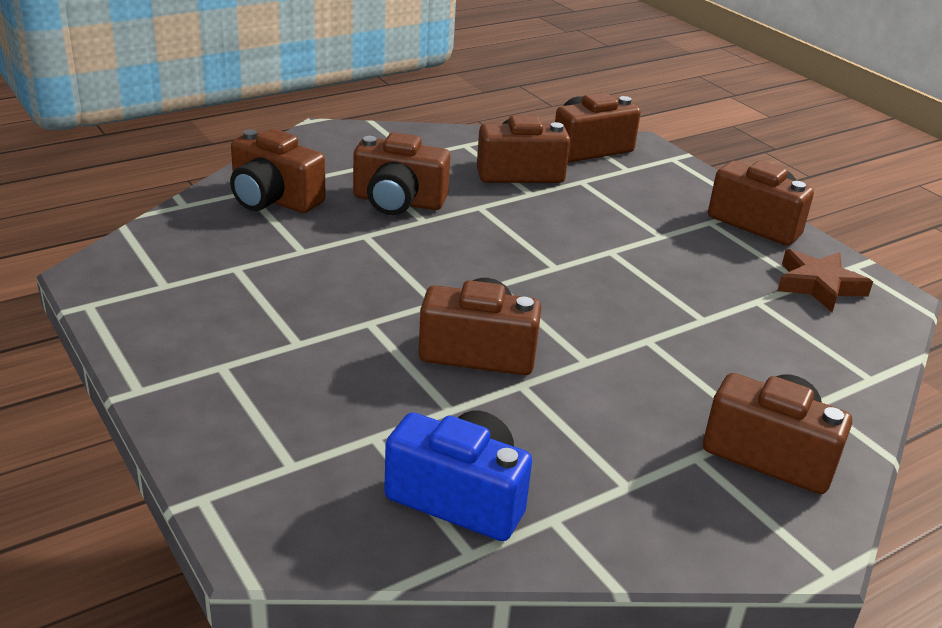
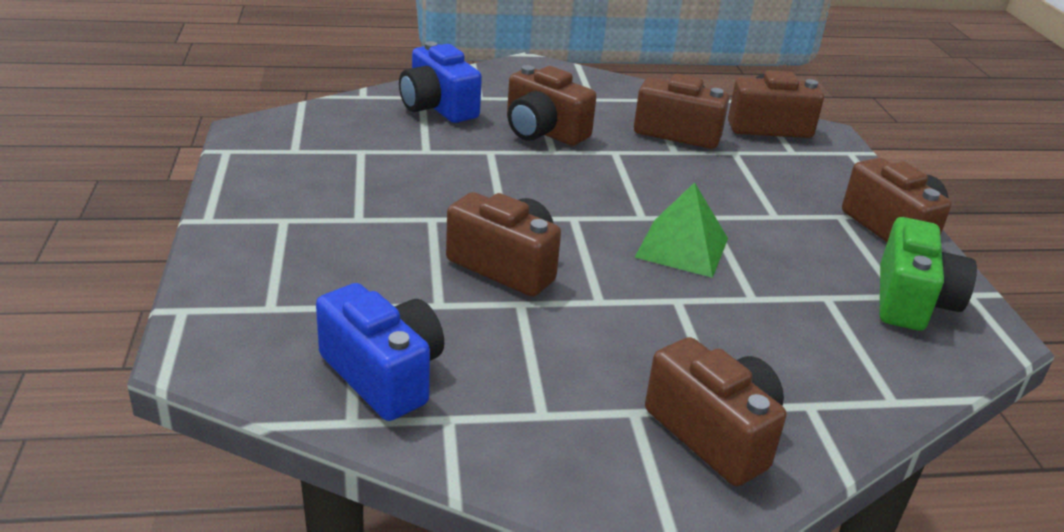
camera: 25 degrees right, 0 degrees up
(273, 199) = (438, 107): brown camera -> blue camera
(612, 288) = (682, 247): none -> green pyramid
(819, 285) = (912, 301): brown star -> green camera

